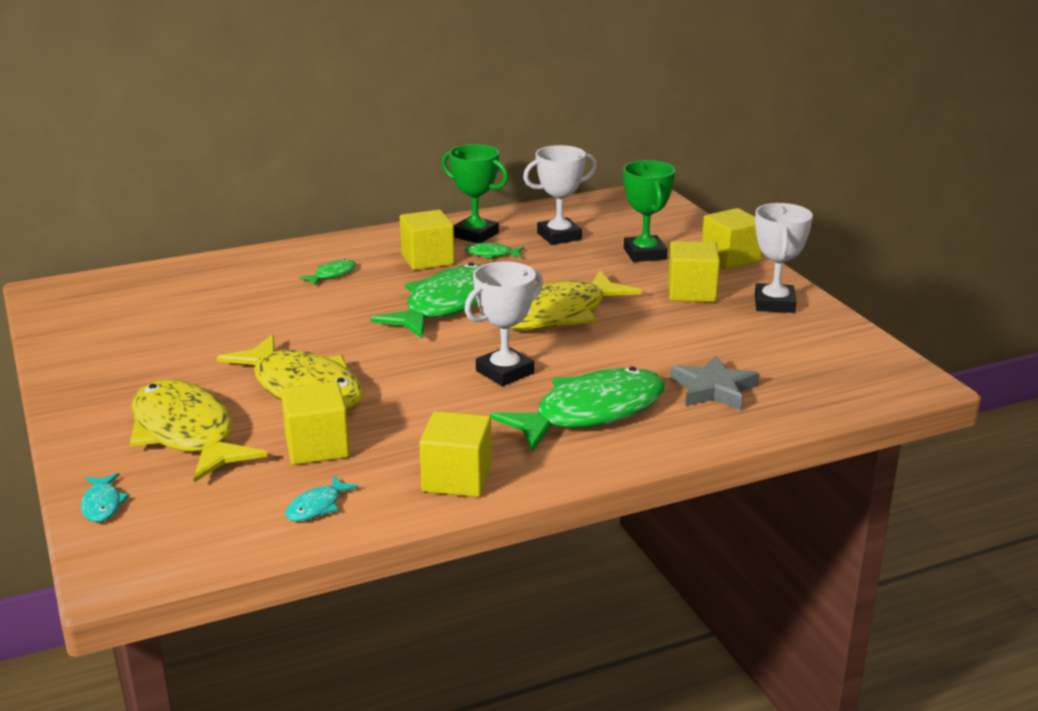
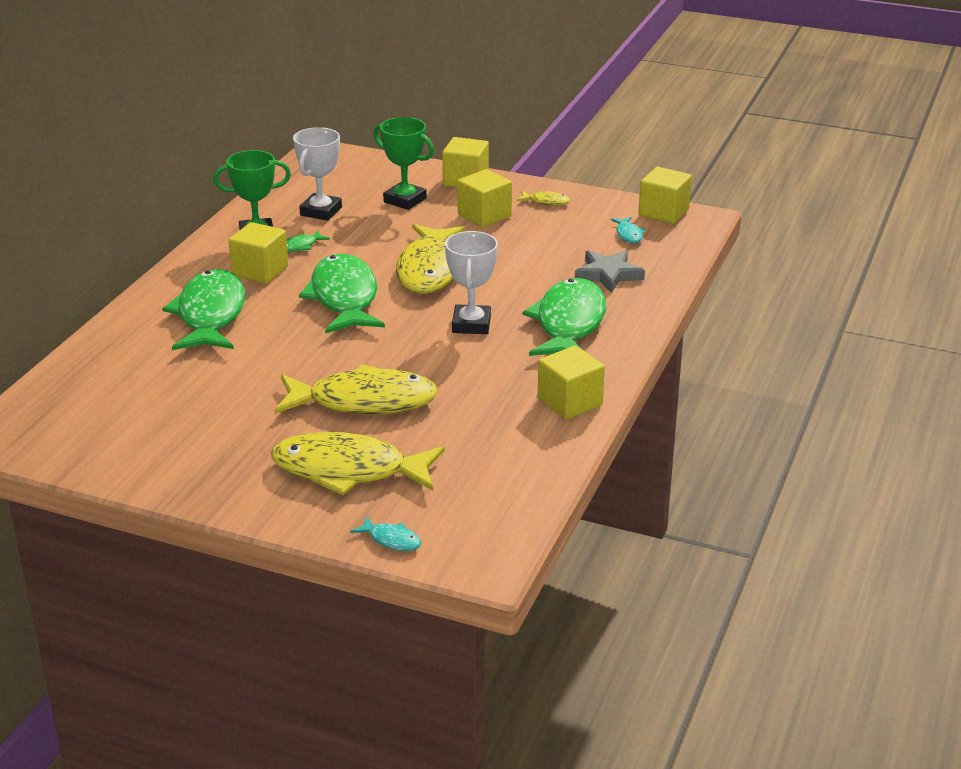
camera: 45 degrees left, 5 degrees up
(317, 447) = (451, 431): yellow cube -> yellow cube (663, 212)
(317, 507) = (524, 462): turquoise fish -> turquoise fish (628, 234)
(332, 274) = (210, 314): green fish -> green fish, size x2.47
(774, 304) = (546, 201): white trophy -> yellow fish

